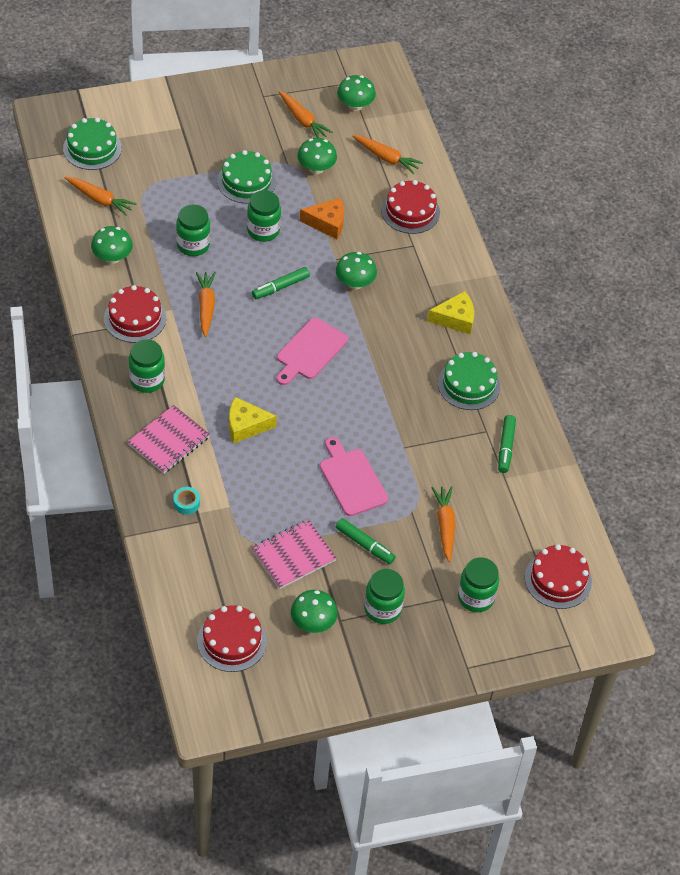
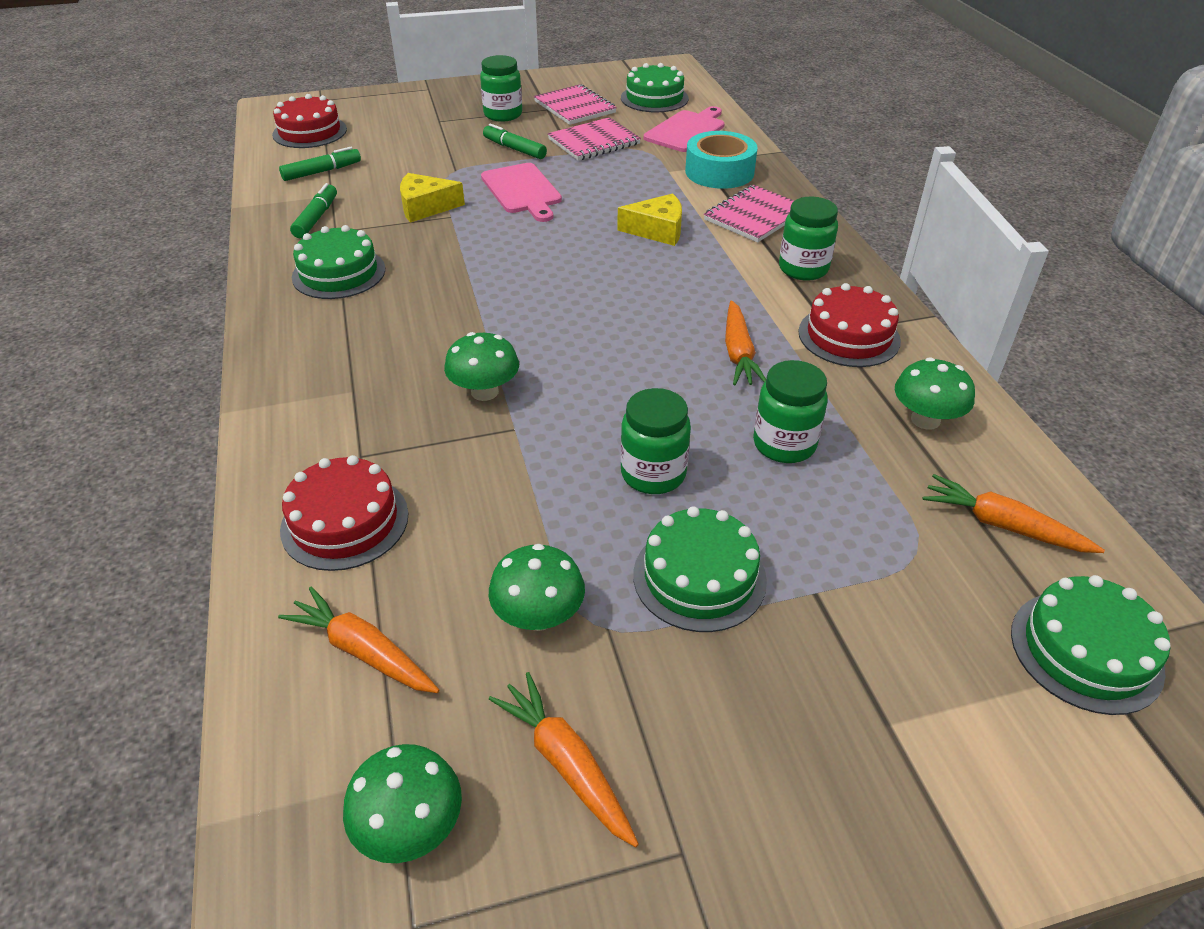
camera: 175 degrees left, 10 degrees down
(186, 503) = (719, 172): turquoise tape -> turquoise tape, size x2.21
(232, 641) = (654, 98): red cake -> green cake
(280, 287) = (616, 383): green marker -> green marker (322, 172)
(310, 351) = (568, 303): pink cutting board -> pink cutting board (686, 130)
(313, 623) = (574, 107): green mushroom -> pink notebook
(327, 223) = (524, 492): orange cheese -> none
(445, 525) = (419, 162): orange carrot -> none
(455, 319) = (326, 347): yellow cheese -> yellow cheese (425, 207)
(476, 597) = (404, 121): green jar -> none

